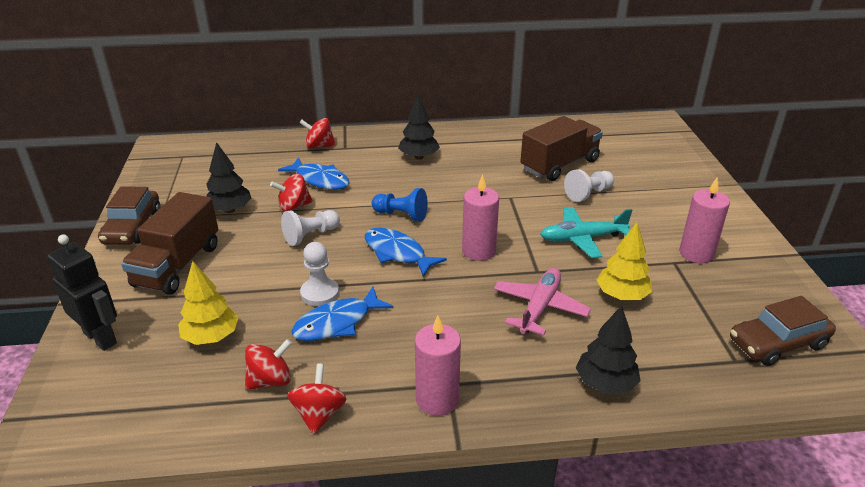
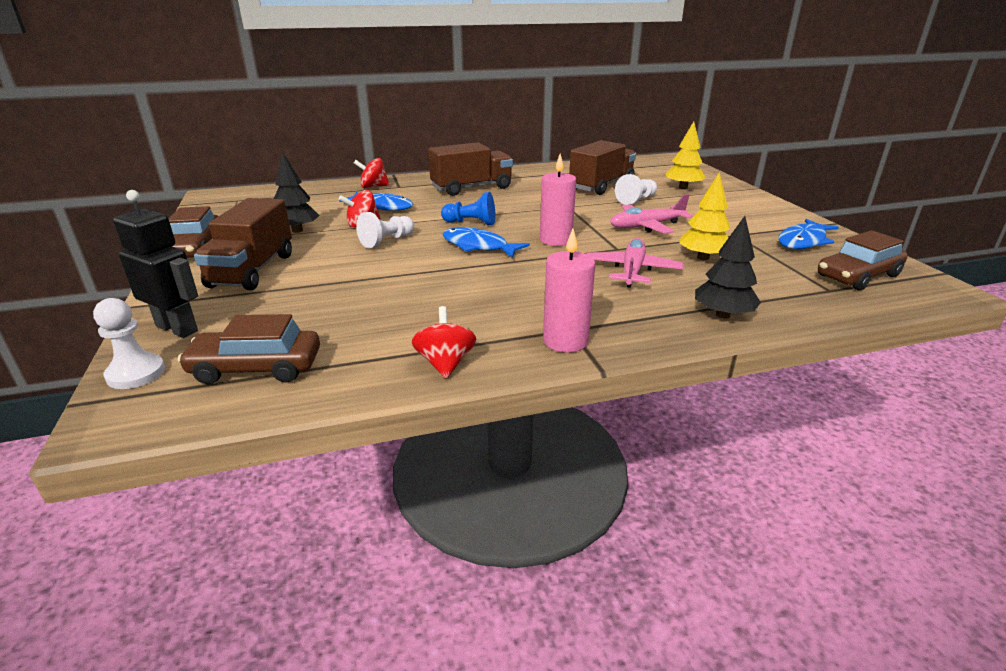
camera: 10 degrees left, 5 degrees down
(157, 397) = (256, 368): none -> brown car
(211, 337) = (305, 317): yellow tree -> yellow tree (683, 187)
(270, 380) = (382, 343): red spinning top -> none
(320, 293) = (411, 278): white pawn -> white pawn (136, 373)
(337, 323) = (438, 296): blue fish -> blue fish (803, 241)
(419, 157) = (471, 188): black tree -> brown truck
(582, 238) = (646, 226): turquoise plane -> pink plane
(696, 253) = (751, 228): pink candle -> none

